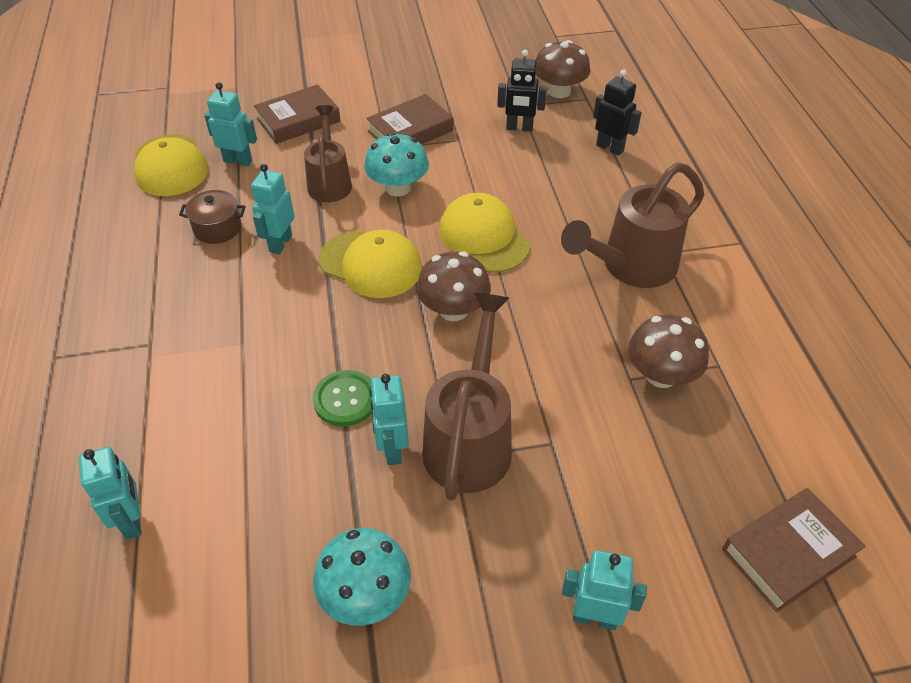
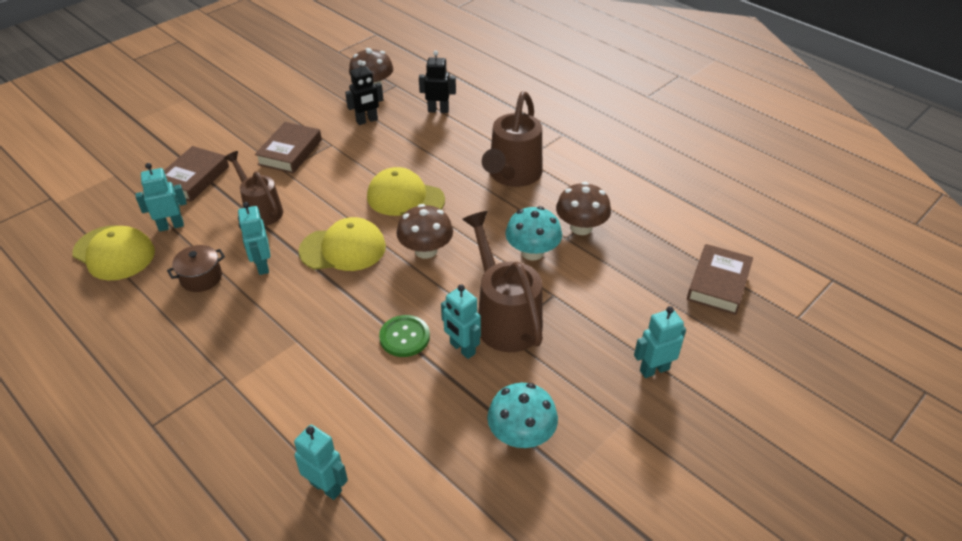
camera: 35 degrees left, 5 degrees down
(398, 187) = (316, 192): turquoise mushroom -> turquoise mushroom (532, 252)

